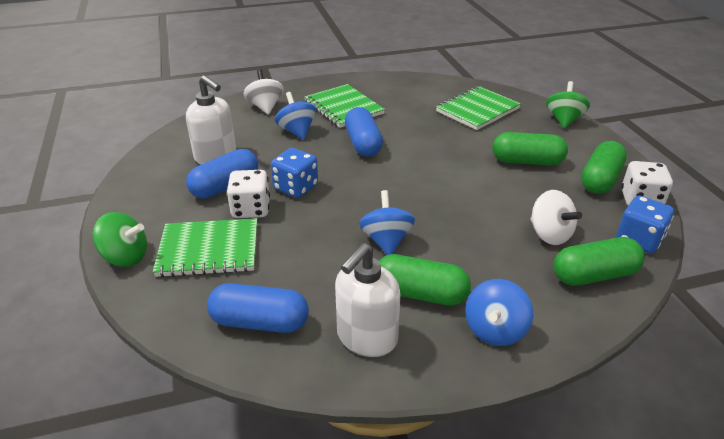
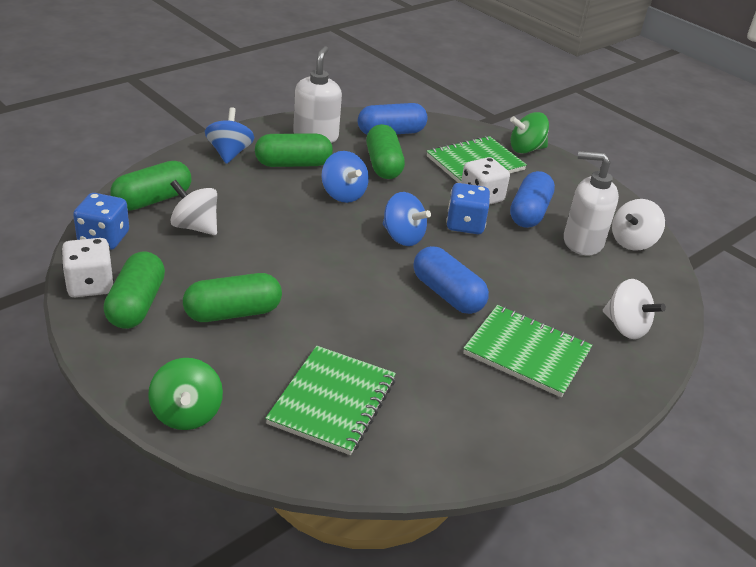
camera: 150 degrees right, 0 degrees up
(176, 148) = (632, 242): none -> white spinning top
(297, 131) = (540, 295): blue spinning top -> blue spinning top (402, 237)
(314, 270) = (383, 165): none -> green capsule

